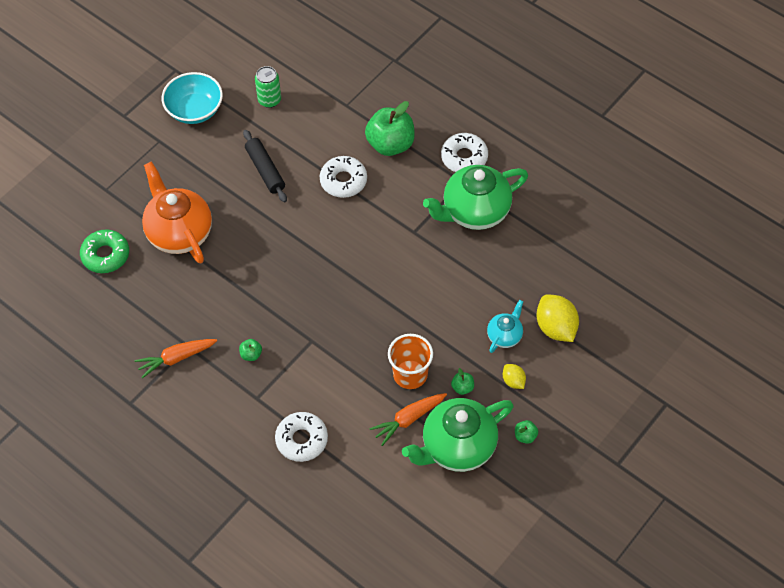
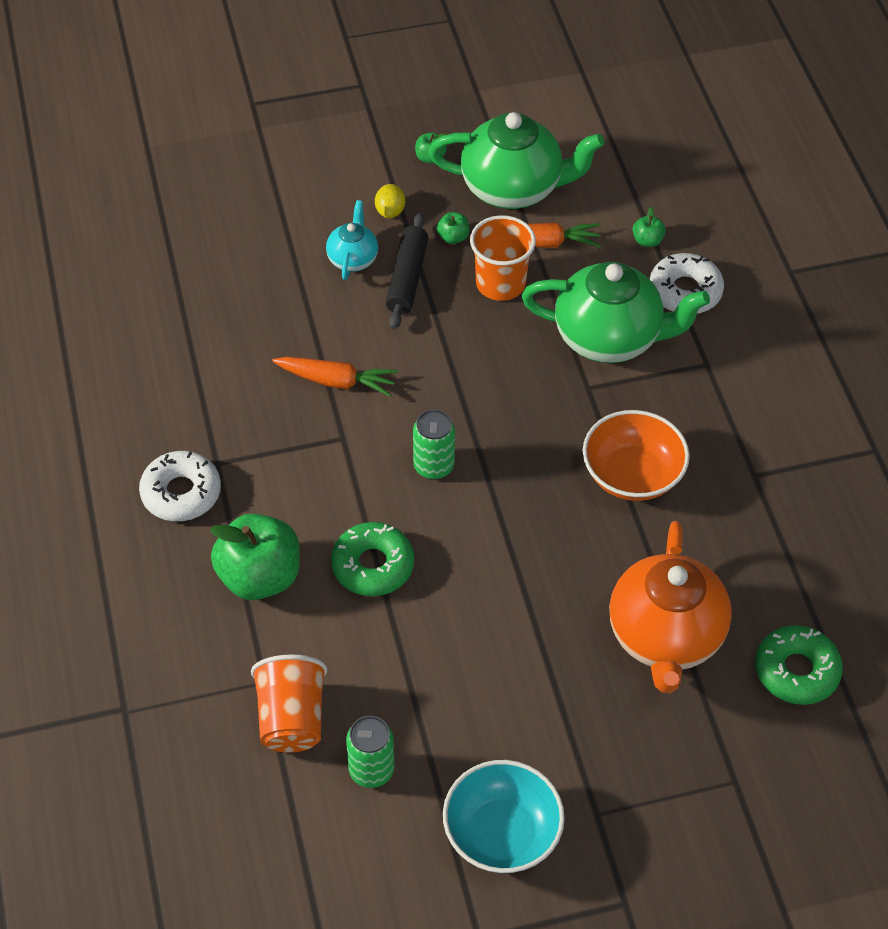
camera: 145 degrees left, 5 degrees down
(176, 358) = (780, 468): orange carrot -> orange carrot (336, 381)
(251, 354) = (678, 416): green apple -> green apple (647, 241)
(252, 305) = (632, 475): none -> orange bowl
(265, 170) = (470, 654): black rolling pin -> black rolling pin (407, 278)
(321, 98) = (291, 719): none -> orange cup
(343, 181) = (373, 566): white donut -> green donut
(356, 246) = (433, 466): none -> green can
(475, 212) = (242, 414): green teapot -> green teapot (609, 338)
(504, 336) = (353, 259): turquoise teapot -> turquoise teapot turned 120 degrees clockwise
(556, 328) = (287, 233): yellow lemon -> none

